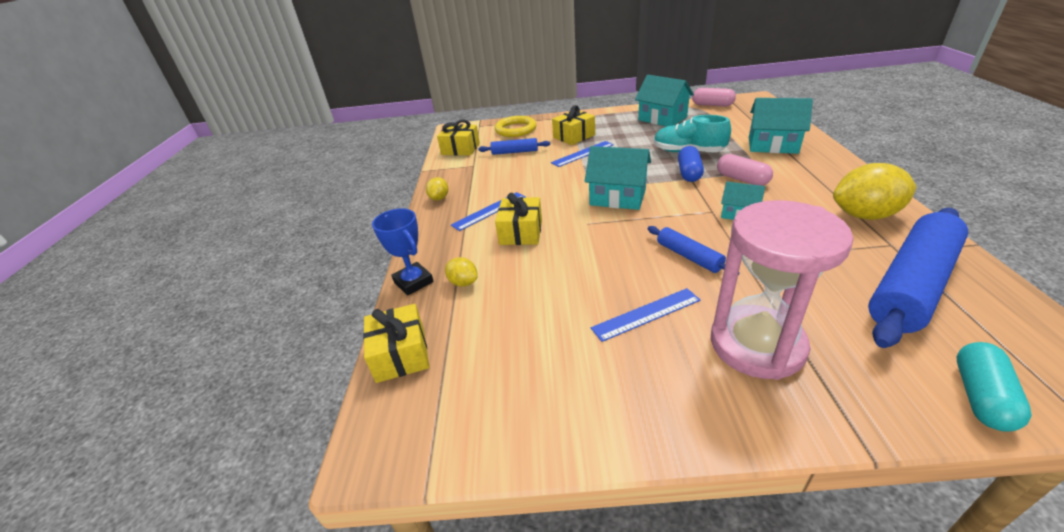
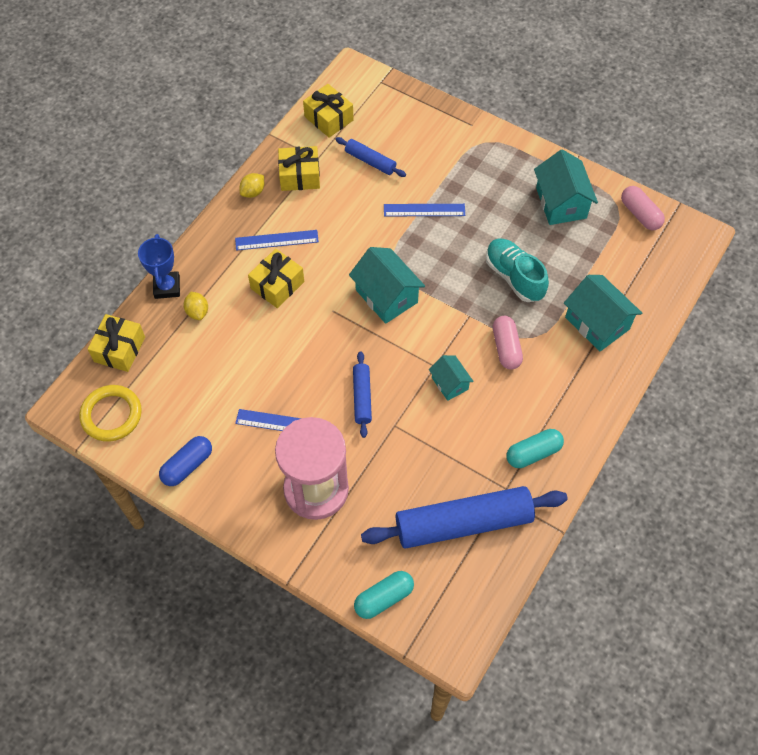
camera: 30 degrees right, 25 degrees up
(515, 129) = (407, 117): yellow ring -> yellow ring (111, 415)
(574, 136) = (447, 173): yellow gift -> yellow gift (300, 176)
(689, 173) = (477, 307): blue capsule -> blue capsule (187, 465)
(864, 215) = (533, 453): yellow lemon -> turquoise capsule

